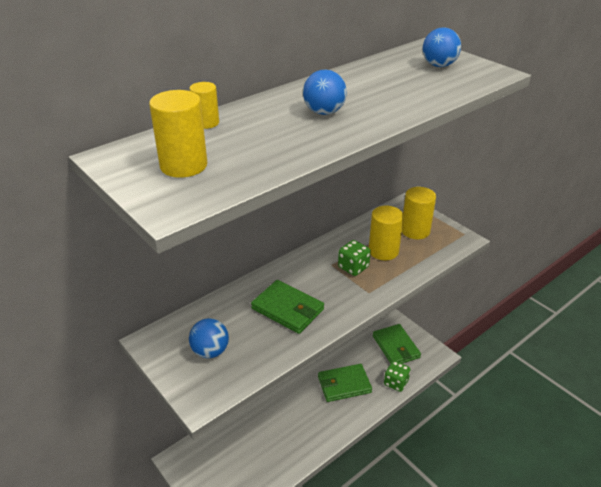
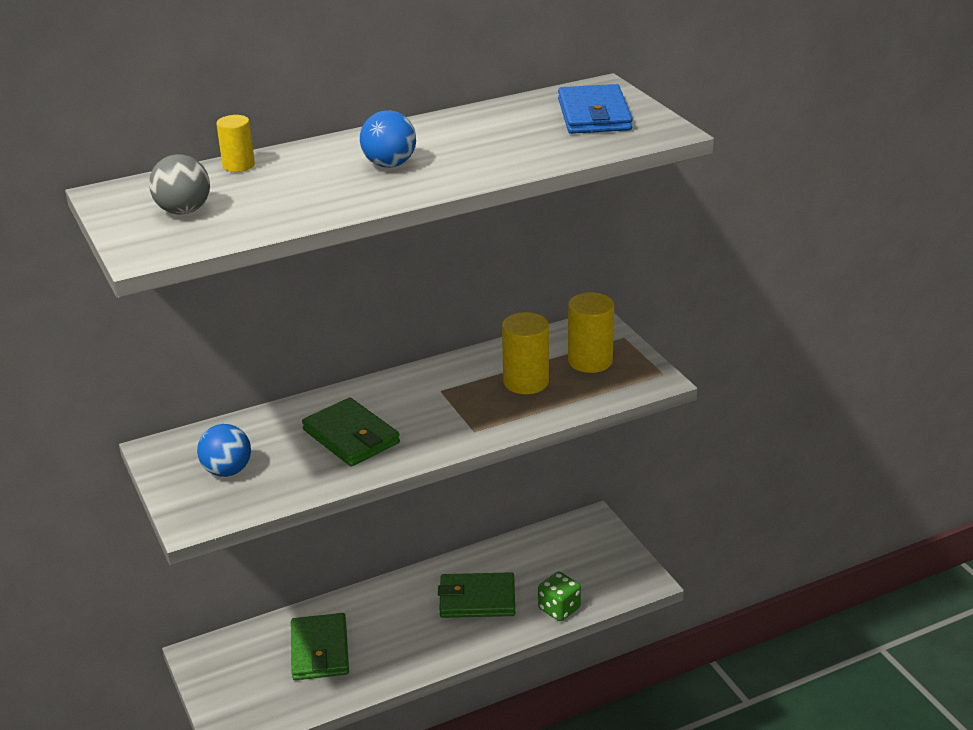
camera: 15 degrees right, 5 degrees down
(183, 166) = (183, 211): yellow cylinder -> grey ball
(353, 267) = (470, 397): green dice -> none
(396, 347) = (582, 560): green wallet -> green wallet (319, 650)
(439, 65) = (594, 115): blue ball -> blue wallet

